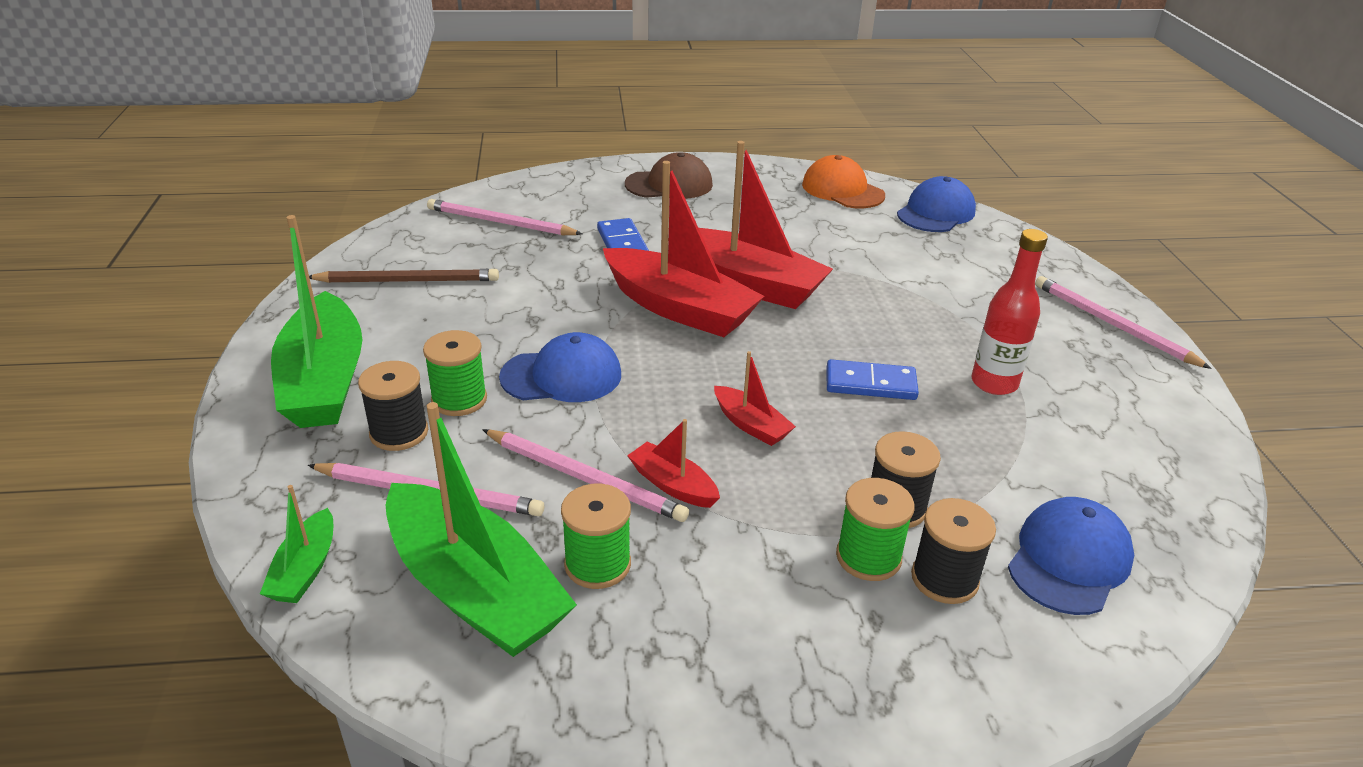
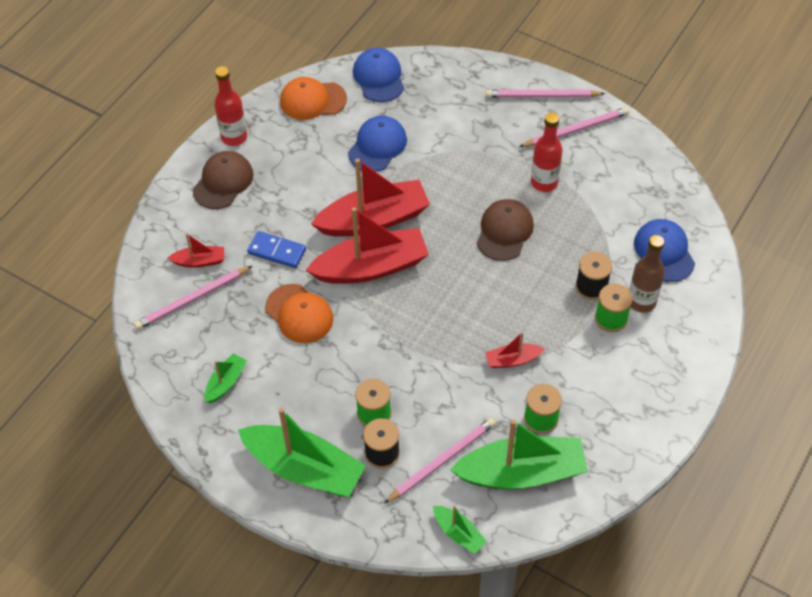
camera: 50 degrees left, 20 degrees up
(408, 281) = (225, 382): brown pencil -> green boat
(554, 289) = (299, 314): none -> orange cap
(562, 376) = (390, 357): blue cap -> blue cap (377, 146)
(585, 478) = (480, 392): pink pencil -> pink pencil (576, 130)
(731, 170) = (234, 137): none -> red bottle
(751, 425) = (495, 301): red boat -> red boat (199, 261)
(870, 384) = (504, 231): blue domino -> brown cap
(944, 579) = (641, 301): black spool -> brown bottle

